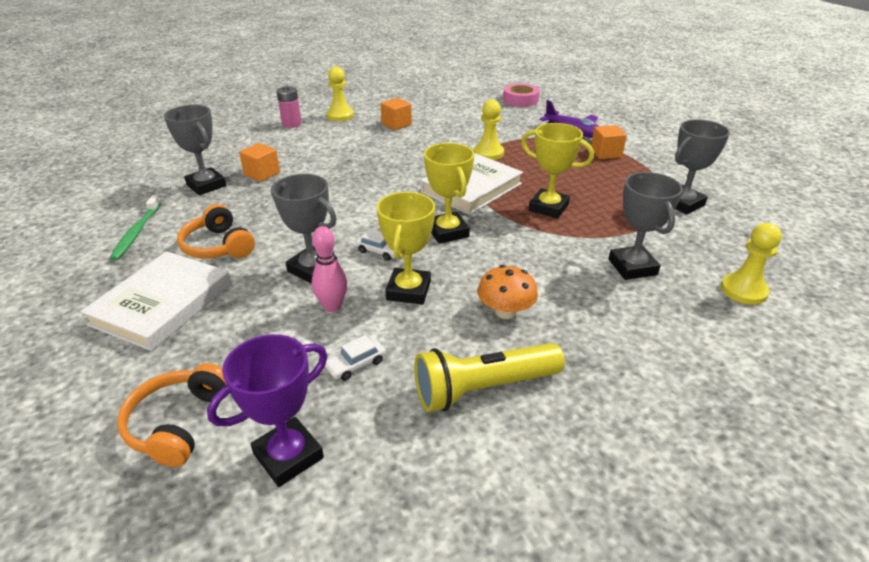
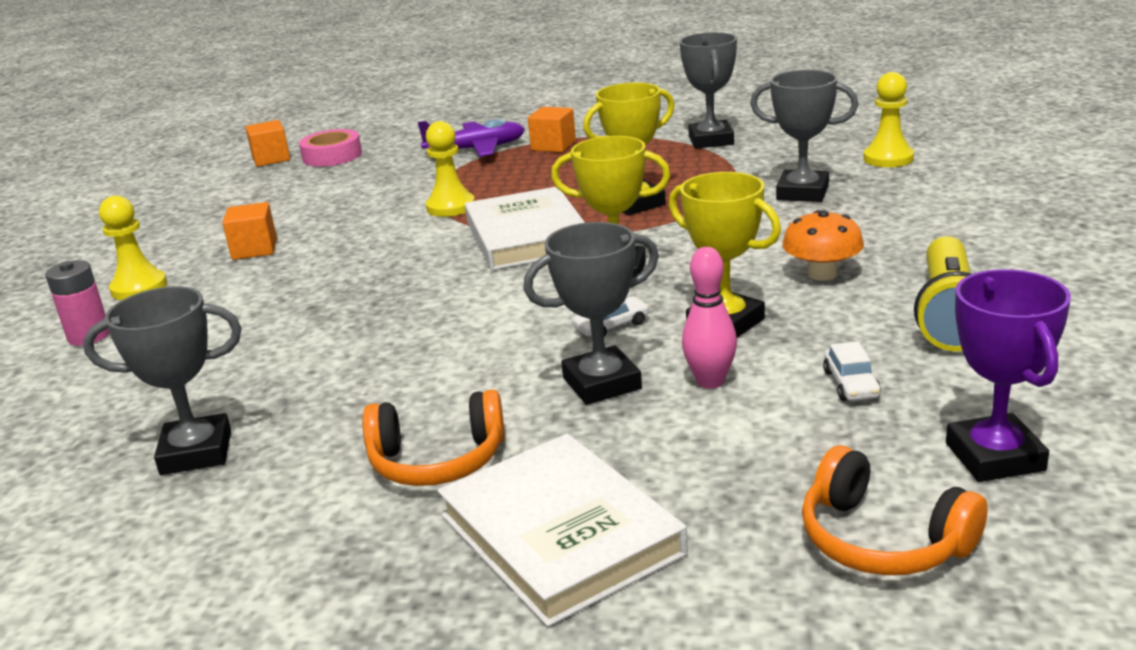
camera: 55 degrees left, 10 degrees down
(137, 232) = (274, 550): green toothbrush -> none
(262, 174) = (239, 389): orange cube -> orange cube (271, 159)

